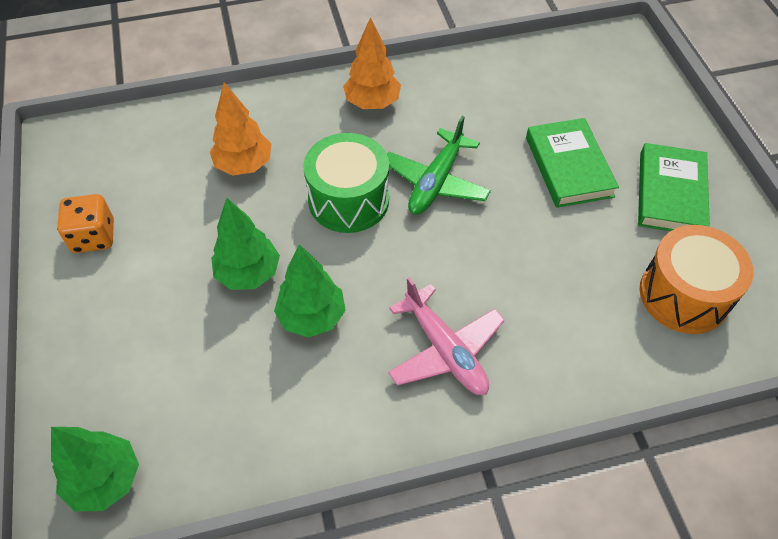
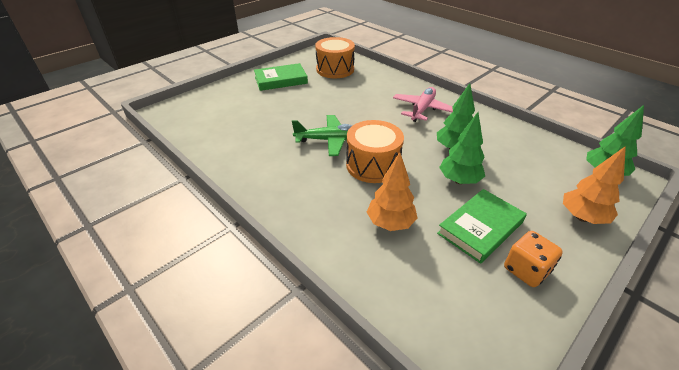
camera: 120 degrees left, 15 degrees down
(348, 200) = (373, 165): green drum -> orange drum
(372, 103) = (283, 187): orange tree -> orange tree (582, 217)
(569, 166) = (284, 106): green book -> green book (480, 228)

